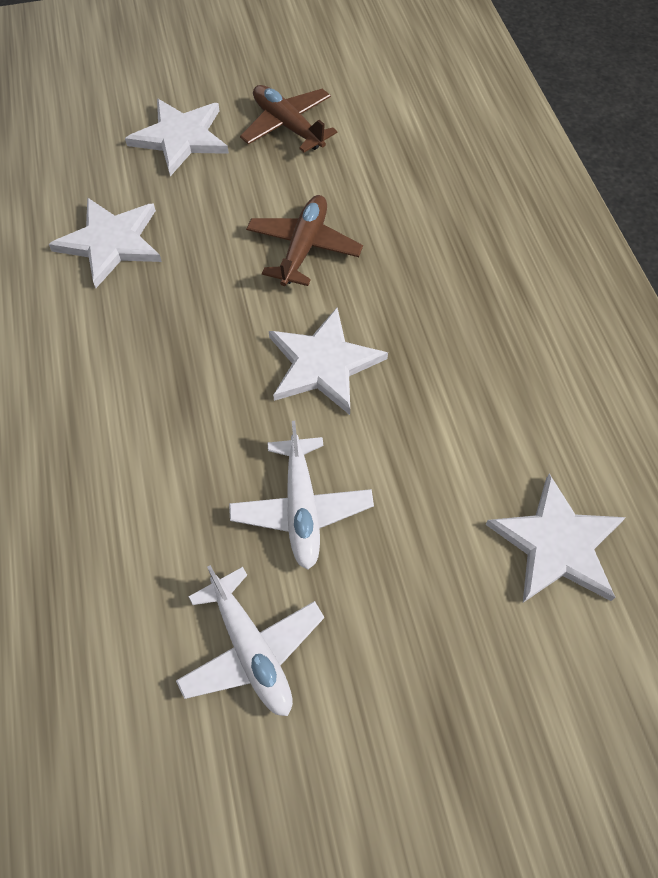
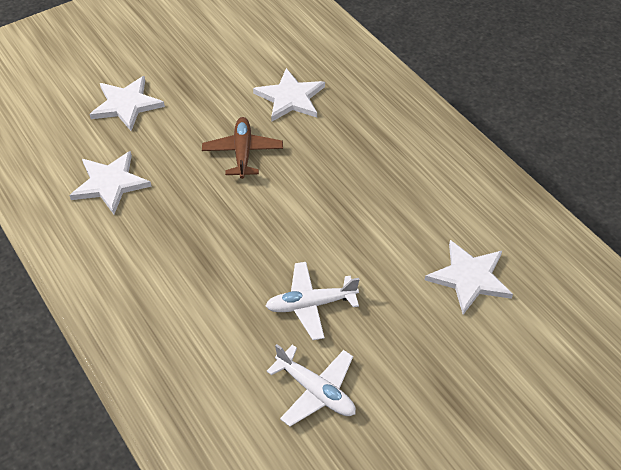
camera: 20 degrees left, 10 degrees down
(288, 126) = (197, 79): brown plane -> none
(301, 508) = (311, 304): white plane -> white plane turned 105 degrees clockwise
(323, 364) = (287, 218): white star -> white star (290, 98)

